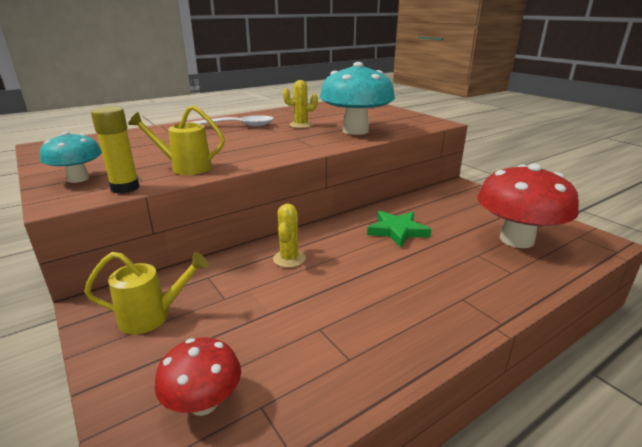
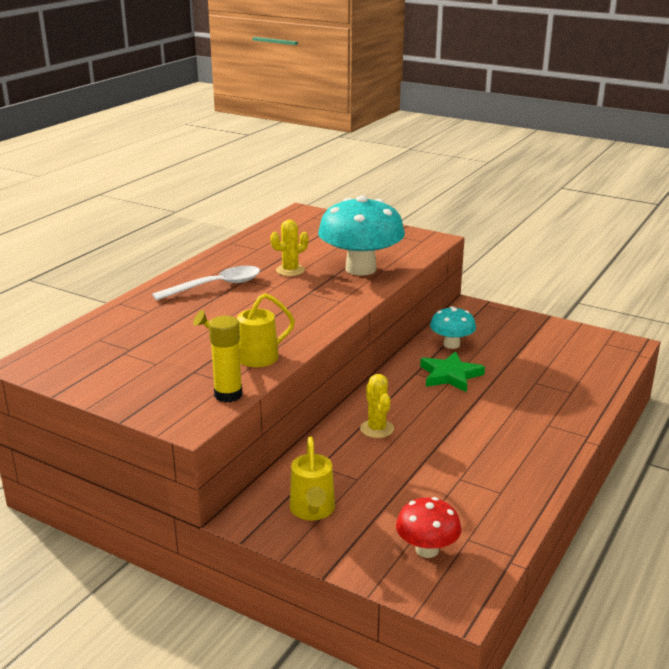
camera: 25 degrees left, 0 degrees up
(78, 179) = (159, 396): turquoise mushroom -> turquoise mushroom (451, 344)
(152, 316) = (312, 511): yellow watering can -> yellow watering can turned 120 degrees clockwise
(516, 240) = (558, 359): red mushroom -> none

